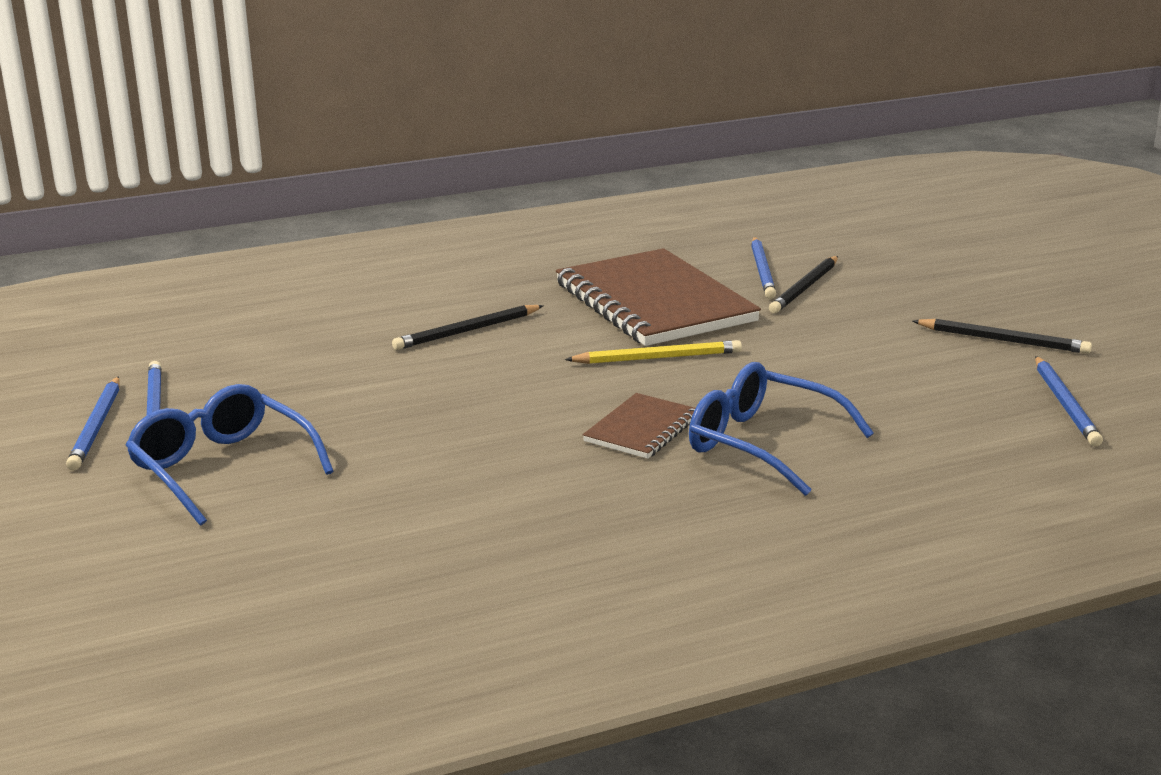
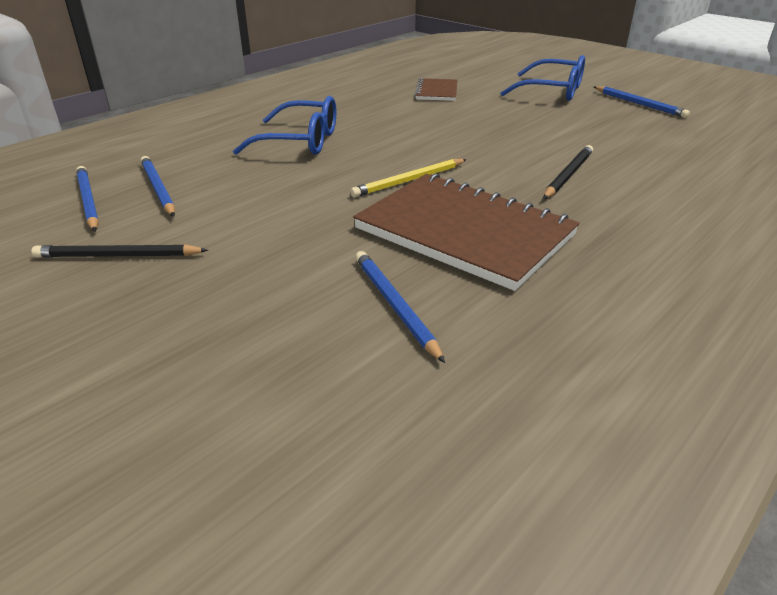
camera: 155 degrees right, 10 degrees up
(97, 426) = (643, 94): blue pencil -> blue pencil (158, 189)
(642, 429) = (375, 137): brown notebook -> brown notebook (436, 91)
(805, 288) = (332, 287): black pencil -> none

